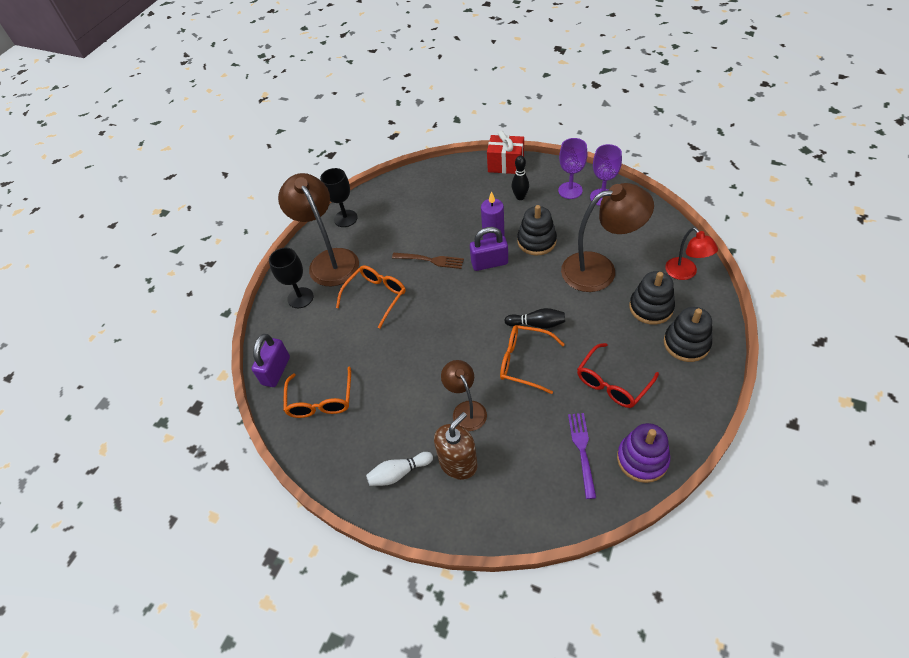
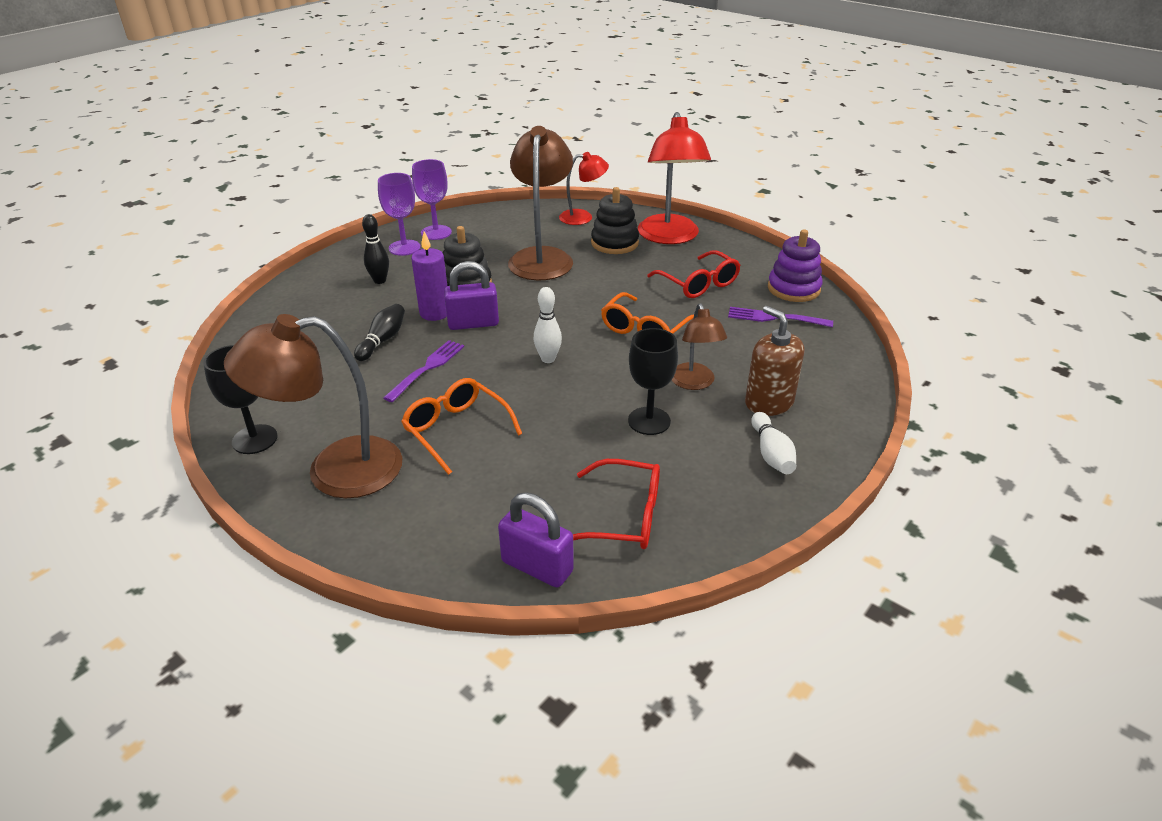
camera: 80 degrees left, 15 degrees down
(300, 298) = (393, 517): black goblet -> black goblet (649, 421)
(320, 400) = (623, 516): orange glasses -> red glasses
(431, 260) = (427, 368): brown fork -> purple fork
(463, 316) = (548, 359): none -> white bowling pin
(466, 409) = (694, 383): brown lamp -> brown lamp turned 90 degrees counterclockwise
(489, 263) = (473, 323): purple padlock -> purple padlock turned 75 degrees clockwise
(506, 164) = (308, 278): red gift -> none
(537, 324) = (594, 310): black bowling pin -> black bowling pin (382, 340)
(686, 343) = (669, 237): black stacking toy -> red lamp

